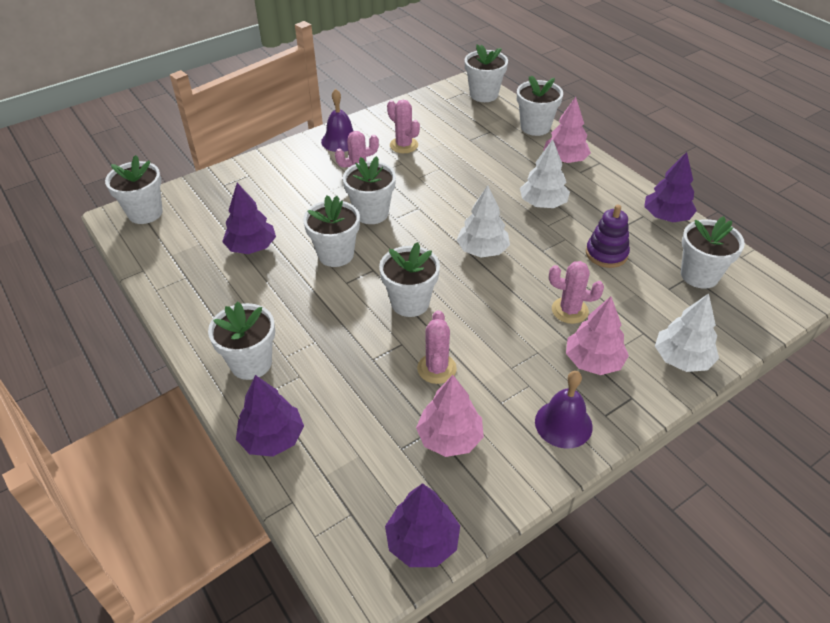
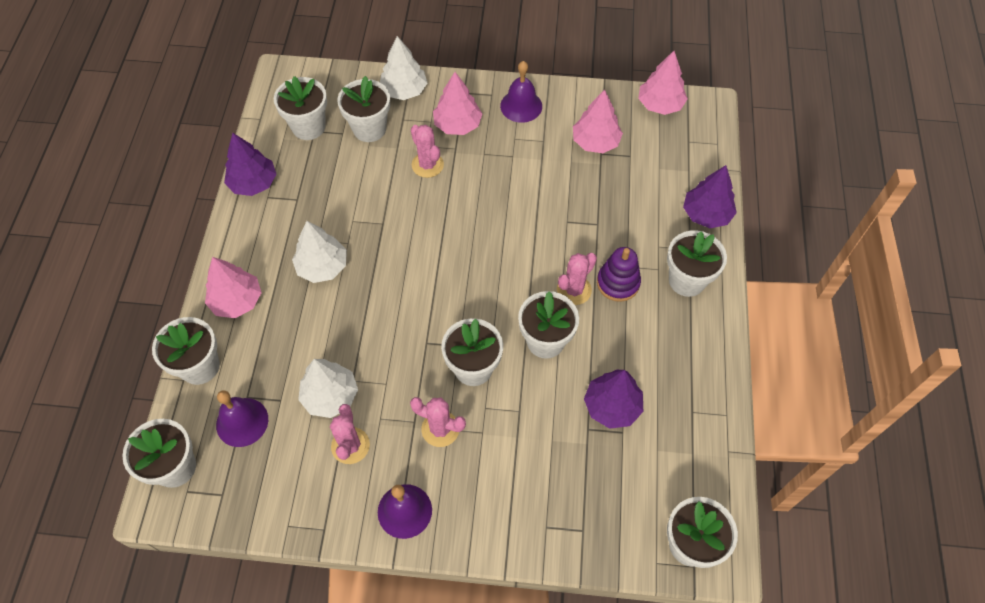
camera: 140 degrees left, 15 degrees up
(410, 303) = (529, 249): white flower pot -> white flower pot (369, 129)
(422, 541) = (660, 104): purple tree -> pink tree
(436, 368) = (561, 187): pink cactus -> pink cactus (574, 290)
(477, 123) = (242, 422): none -> purple bell
(482, 250) = (426, 257): white tree -> white tree (330, 396)
(606, 254) = (342, 186): purple stacking toy -> purple stacking toy (618, 283)

